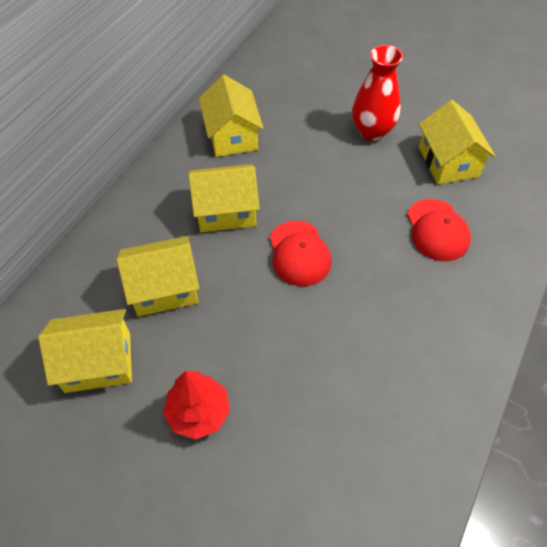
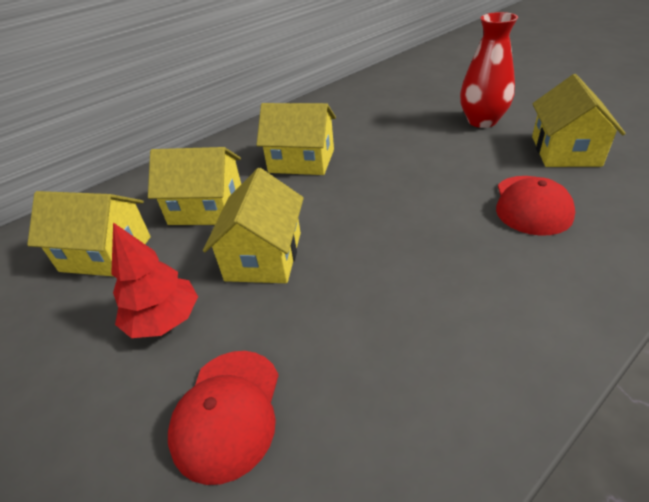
camera: 25 degrees right, 15 degrees down
(232, 136) = (339, 113): yellow house -> yellow house (264, 256)
(299, 253) = (356, 202): red cap -> red cap (228, 412)

